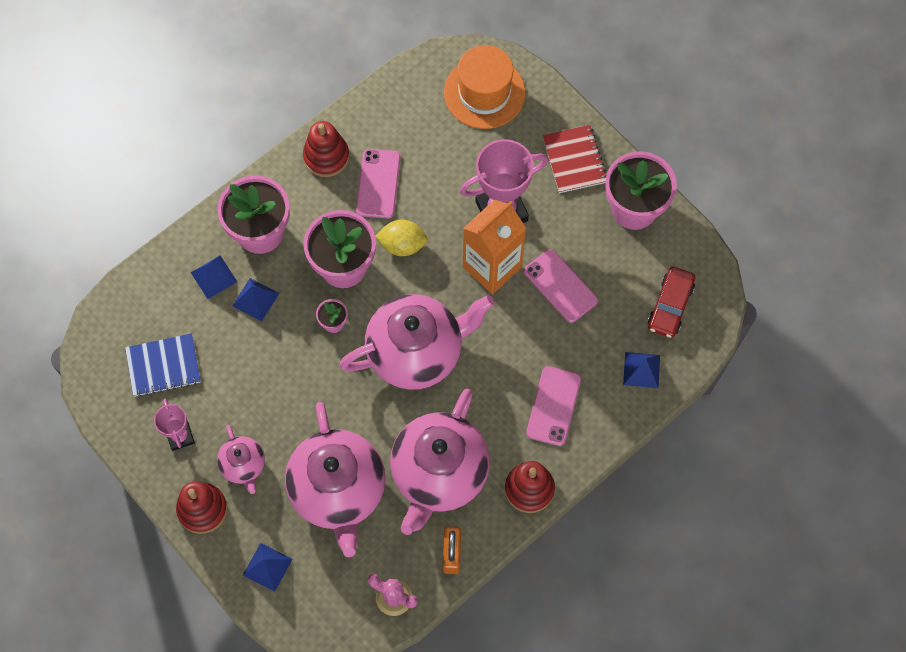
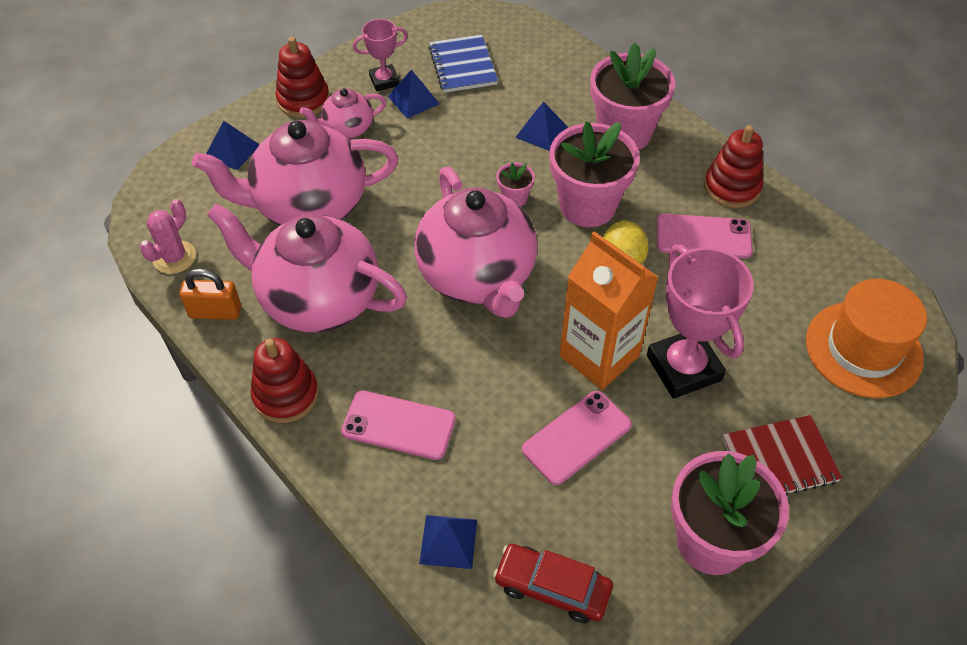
camera: 90 degrees right, 15 degrees down
(214, 277) = (566, 98): blue pyramid -> blue pyramid (413, 100)

